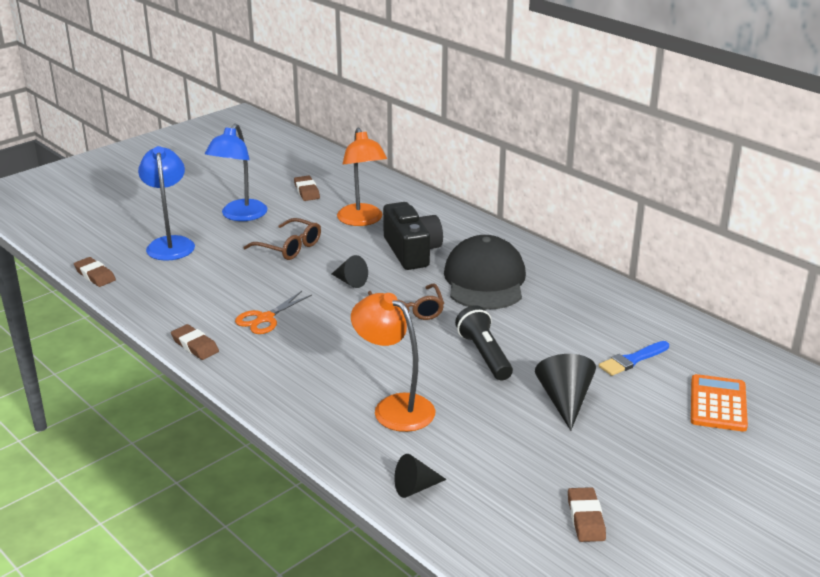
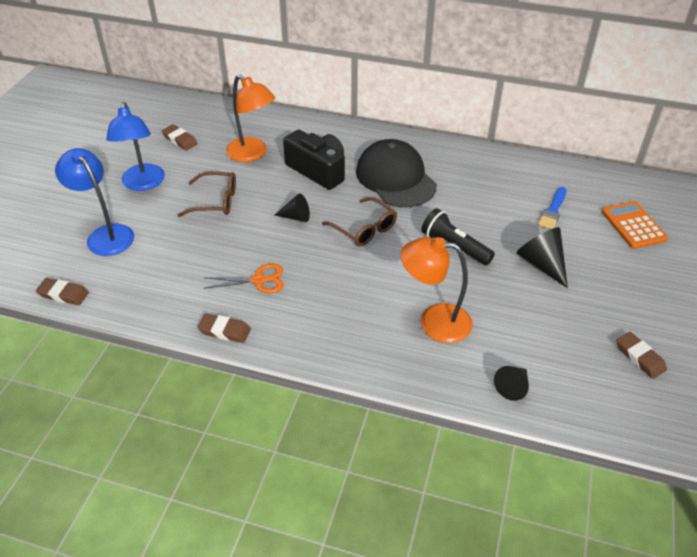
camera: 30 degrees left, 15 degrees up
(264, 319) = (259, 280): orange scissors -> orange scissors turned 105 degrees counterclockwise

